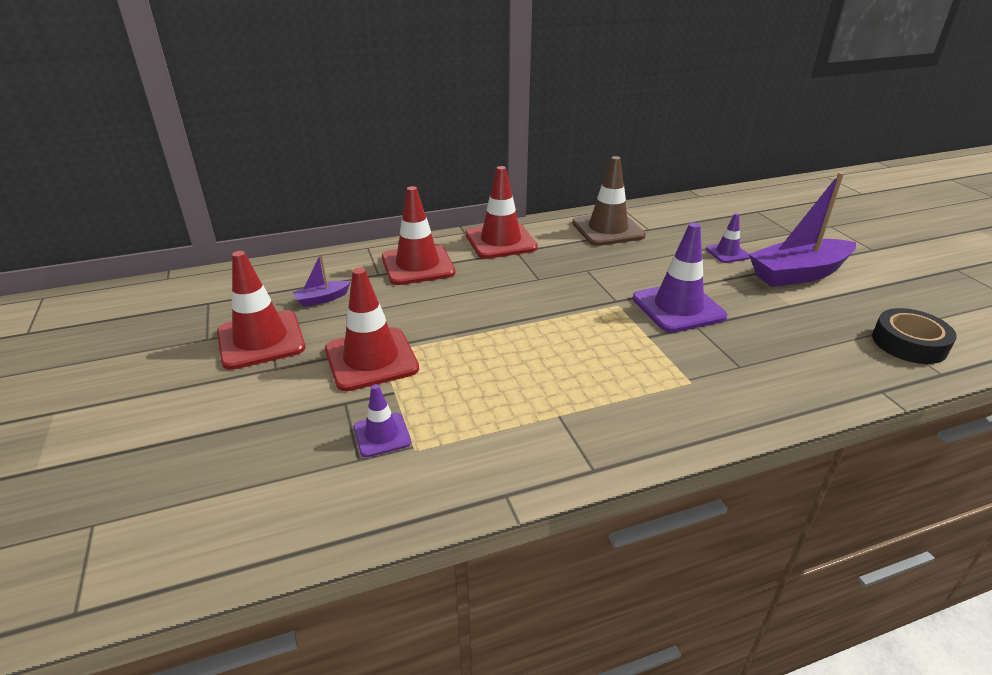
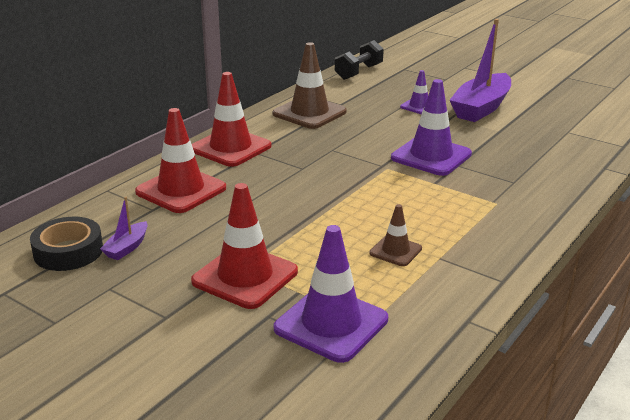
camera: 35 degrees left, 5 degrees down
(261, 340) = (116, 301): red traffic cone -> none
(382, 435) = (331, 324): purple traffic cone -> purple traffic cone, size x1.87
(524, 390) = (395, 251): none -> brown traffic cone
(704, 203) = (358, 72): none -> black dumbbell
(909, 343) = (589, 133): black tape -> black tape (68, 251)

